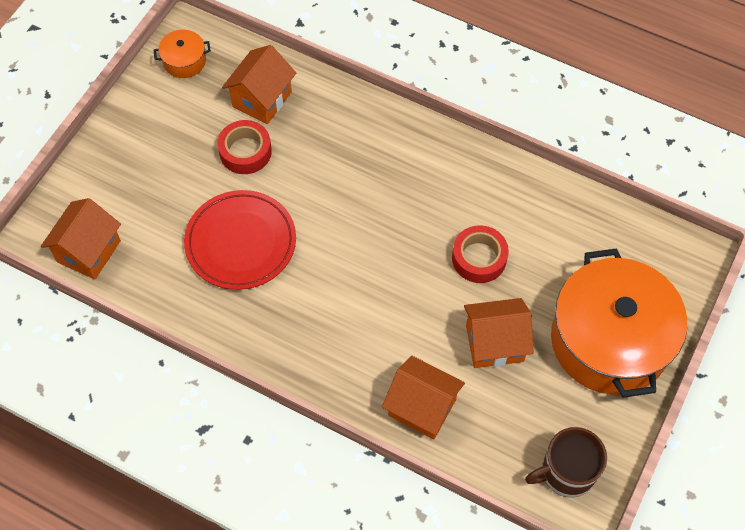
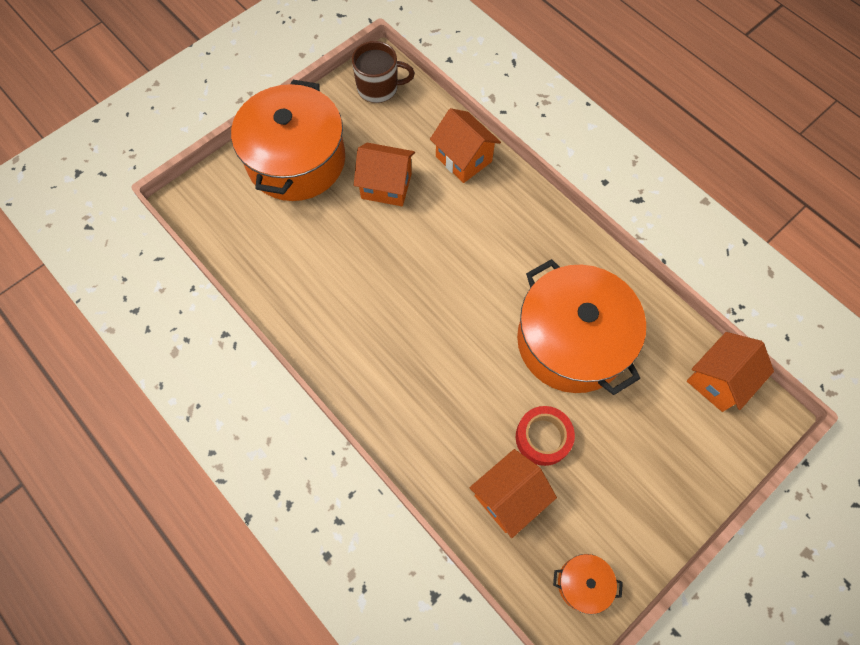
camera: 160 degrees left, 5 degrees up
(241, 242) = (571, 341): red plate -> orange pot
(479, 258) = (365, 256): red tape -> none

